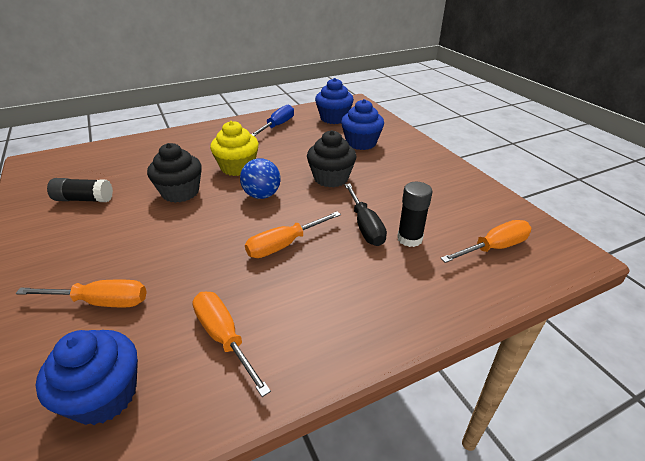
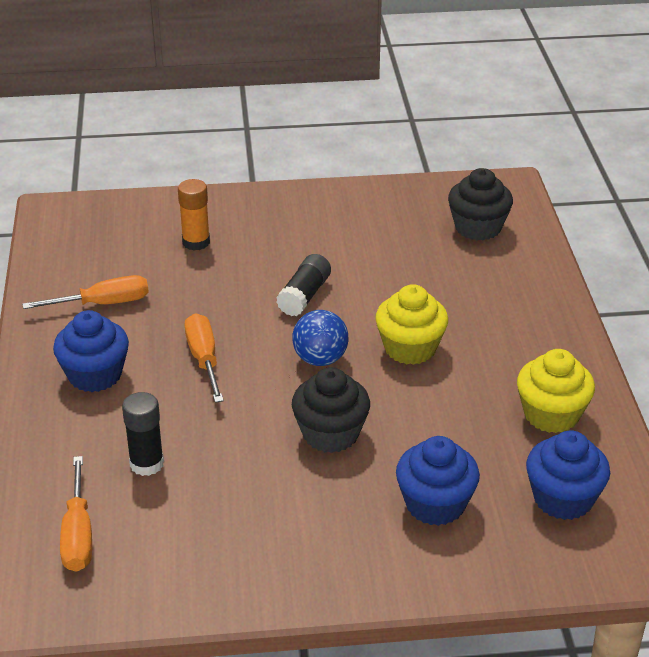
camera: 110 degrees right, 0 degrees up
(84, 199) = (387, 226): black glue stick -> black glue stick (304, 296)
(101, 302) = (196, 242): orange screwdriver -> orange glue stick
(104, 395) = (93, 246): blue cupcake -> blue cupcake (95, 375)
(180, 192) = (365, 294): black cupcake -> black cupcake (478, 227)
(277, 126) = (551, 415): blue screwdriver -> yellow cupcake
(365, 226) = (196, 433): black screwdriver -> none

